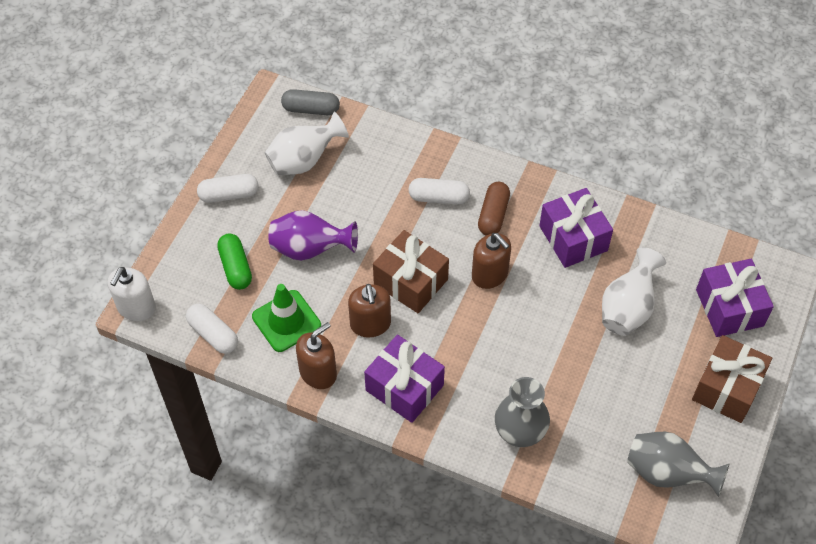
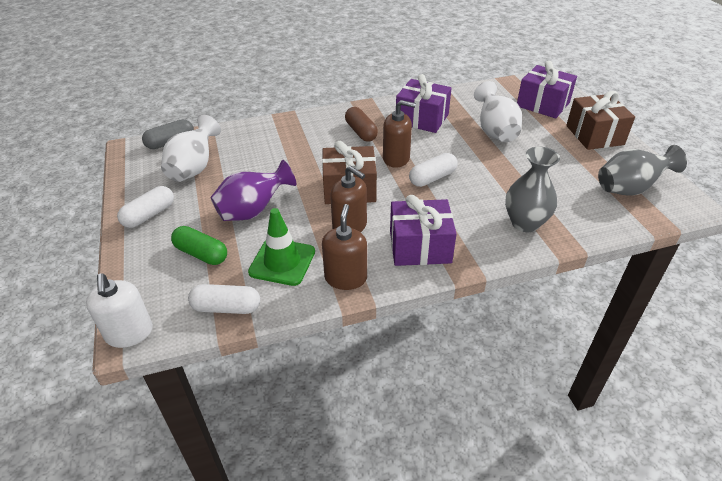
camera: 40 degrees left, 15 degrees down
(439, 198) = (315, 141): white capsule -> white capsule (432, 178)

